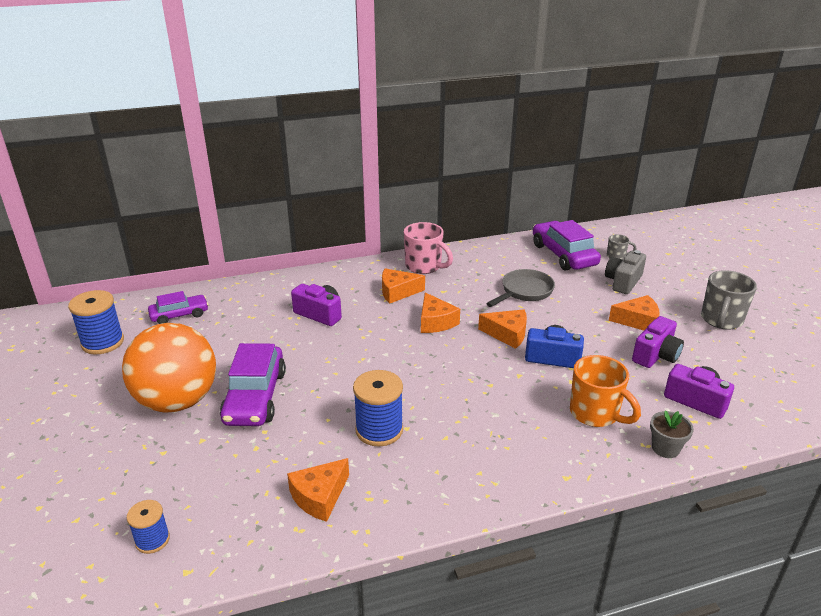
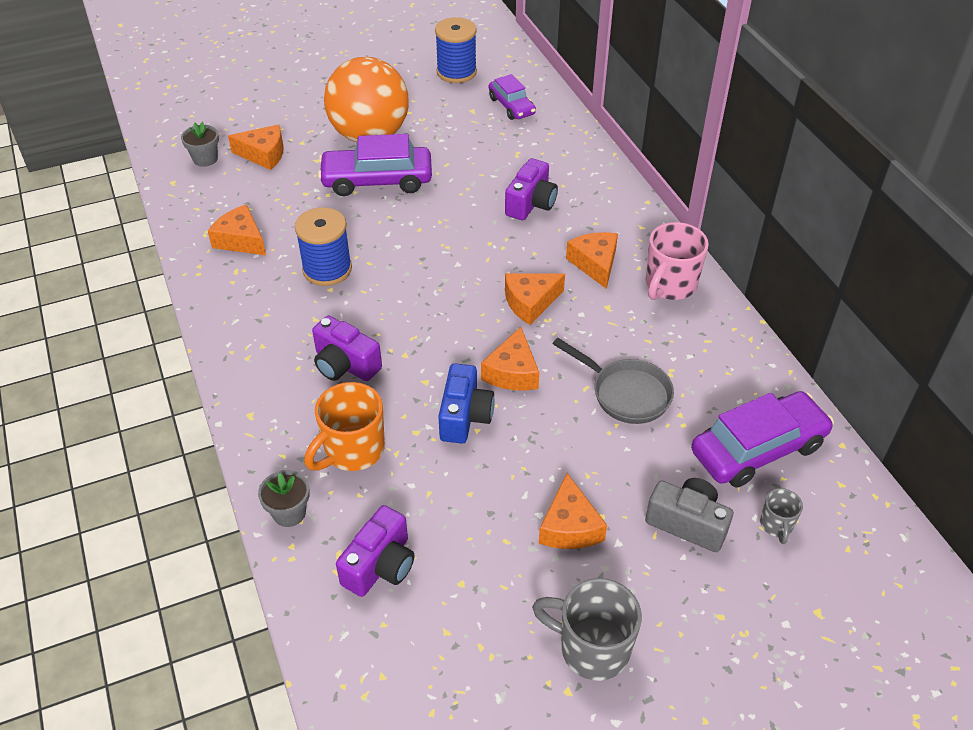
camera: 85 degrees right, 15 degrees up
(152, 540) = (205, 159): blue spool -> grey flower pot
(170, 484) = (263, 154): none -> orange cheese
(656, 355) = (481, 535): purple camera -> purple camera (345, 364)

